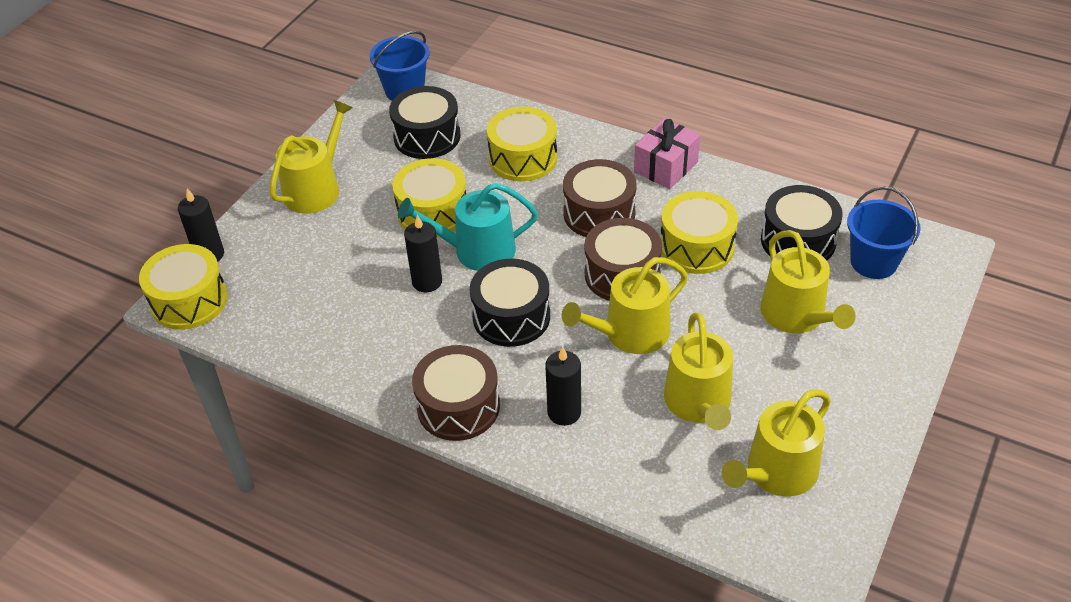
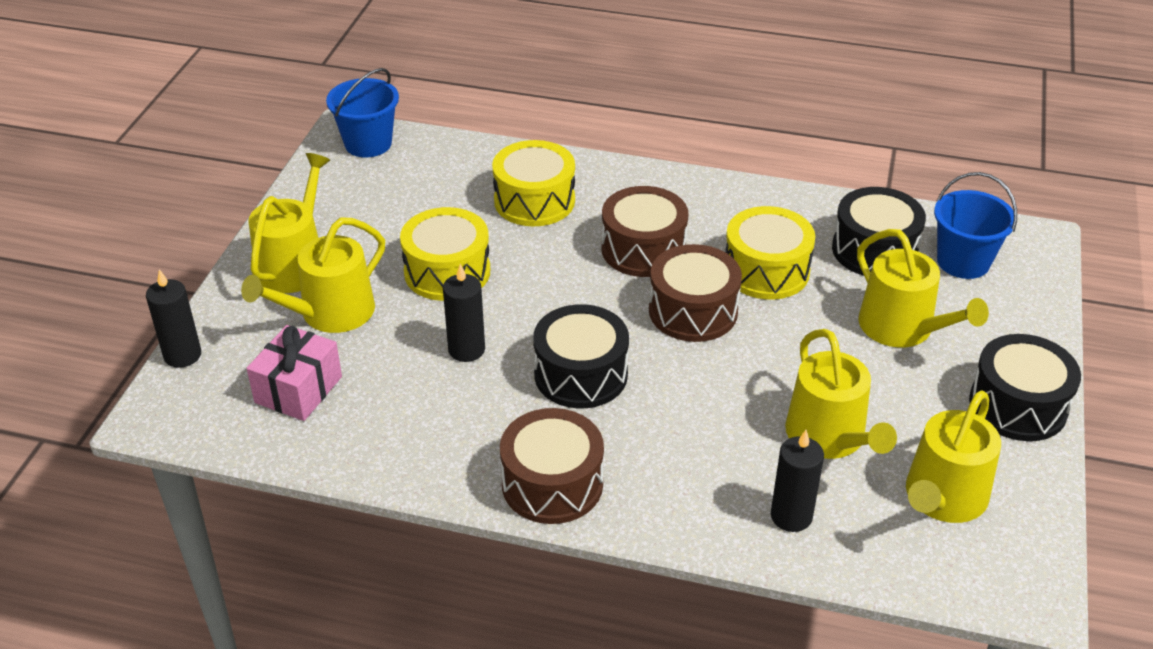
camera: 15 degrees left, 5 degrees down
(189, 301) = (173, 412): yellow drum -> none
(427, 137) = (412, 190): black drum -> black drum (1018, 405)
(476, 250) = (514, 307): turquoise watering can -> none
(564, 412) = (680, 471): black candle -> black candle (791, 516)
(630, 333) = (724, 373): yellow watering can -> yellow watering can (329, 313)
(666, 167) = (701, 191): pink gift -> pink gift (298, 389)

